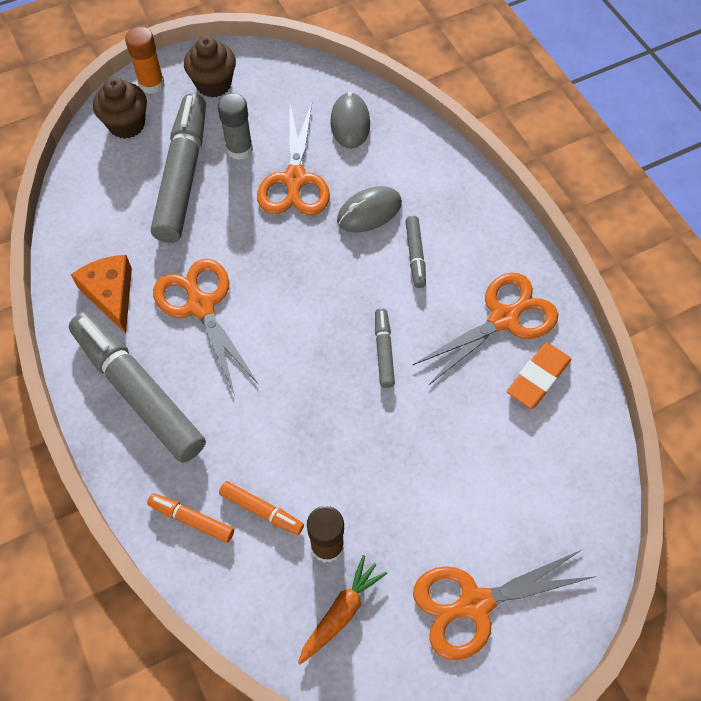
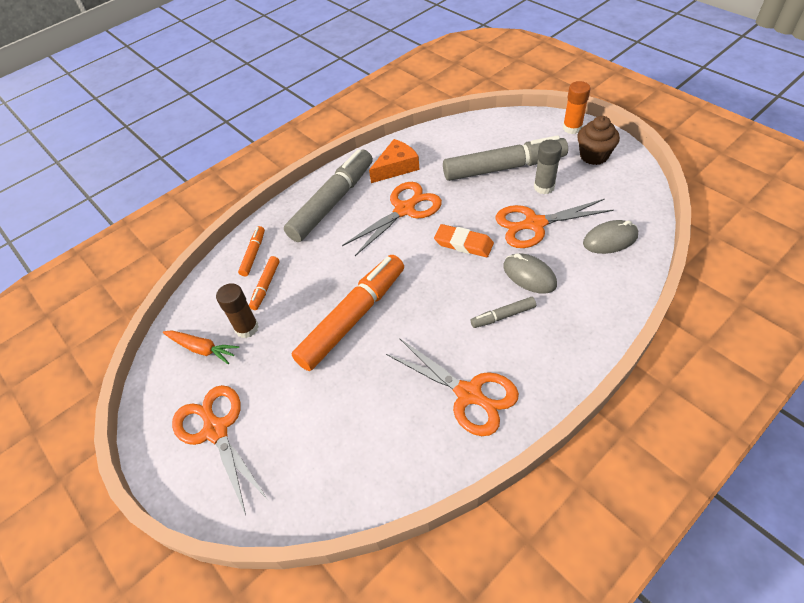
camera: 80 degrees right, 10 degrees down
(126, 125) = (530, 129): brown cupcake -> none
(359, 410) = (353, 318): none -> orange marker
(384, 351) = (407, 319): grey marker -> none
(538, 378) = (420, 434): orange eraser -> orange eraser (463, 243)

